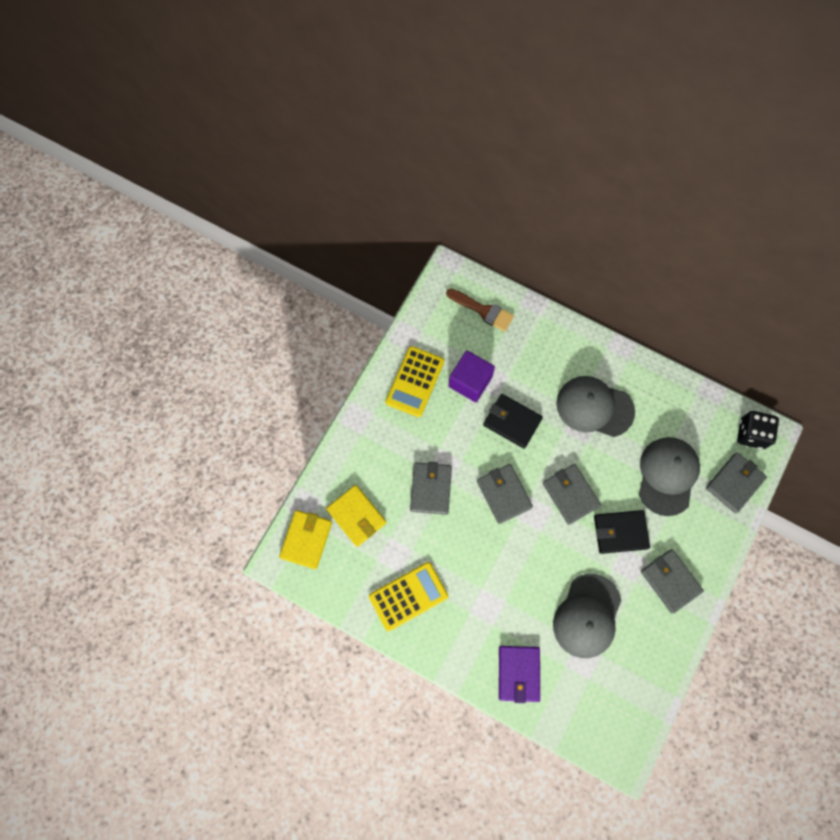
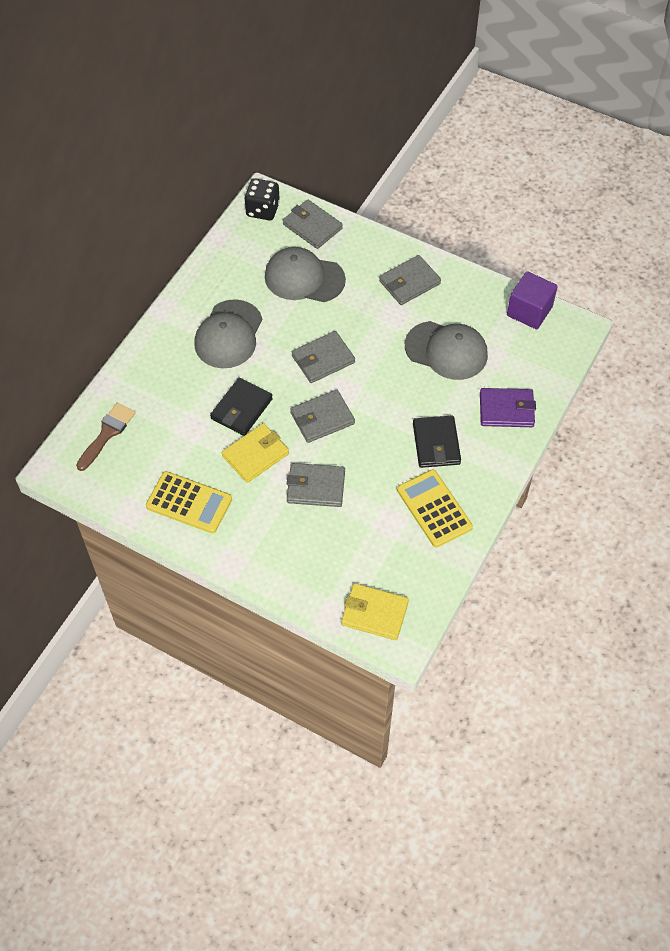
camera: 90 degrees left, 15 degrees down
(356, 516) = (346, 561): yellow wallet -> yellow wallet (255, 455)
(470, 381) = (192, 448): purple cube -> purple cube (529, 311)
(620, 532) = (362, 319): black wallet -> black wallet (436, 444)

